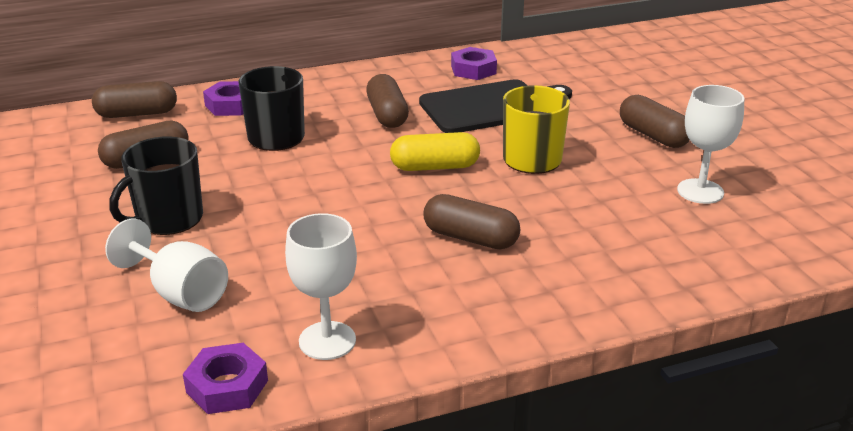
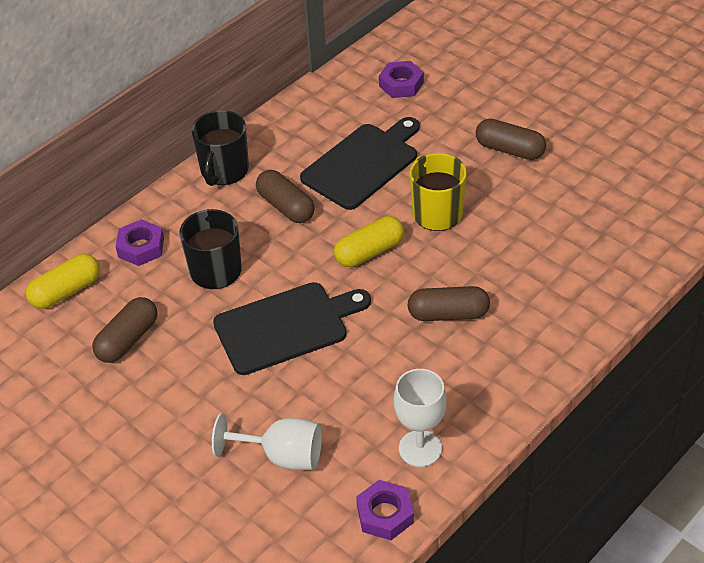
camera: 25 degrees left, 15 degrees up
(137, 114) = (66, 291): brown capsule -> yellow capsule
(168, 219) = (207, 393): black mug -> black mug (224, 170)
(296, 195) = (286, 327): none -> black cutting board
(473, 69) = (315, 121): purple nut -> purple nut (401, 84)
(700, 191) = (577, 199): white goblet -> none

